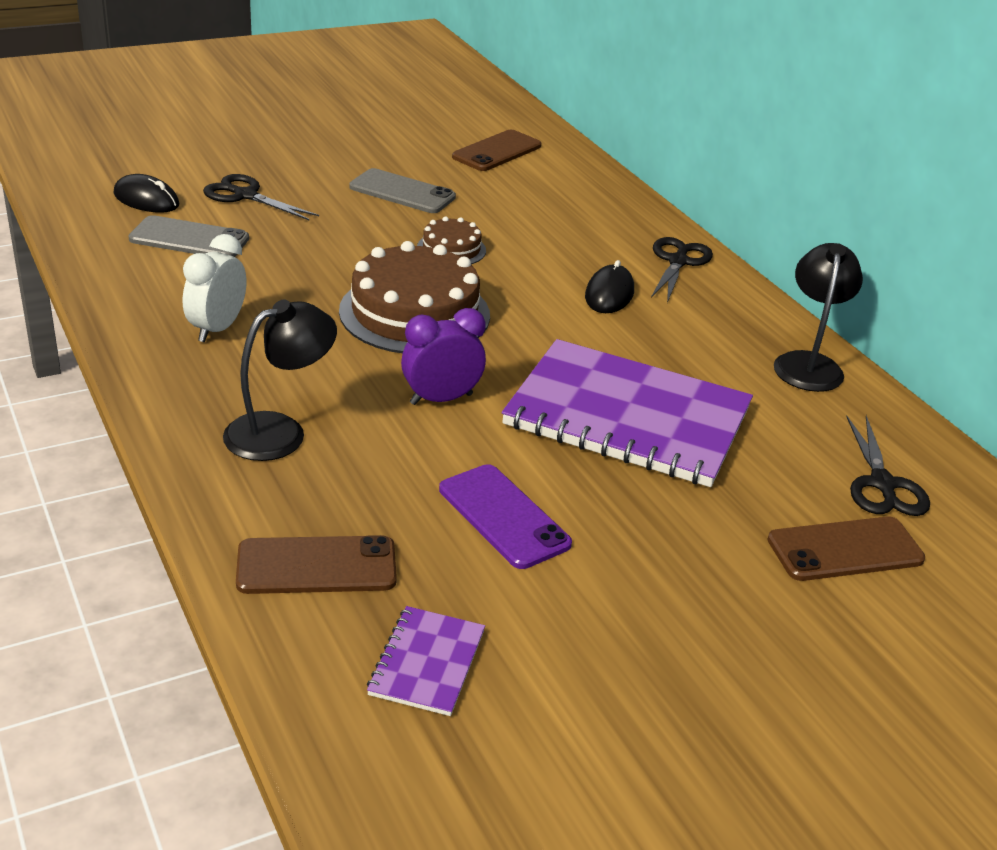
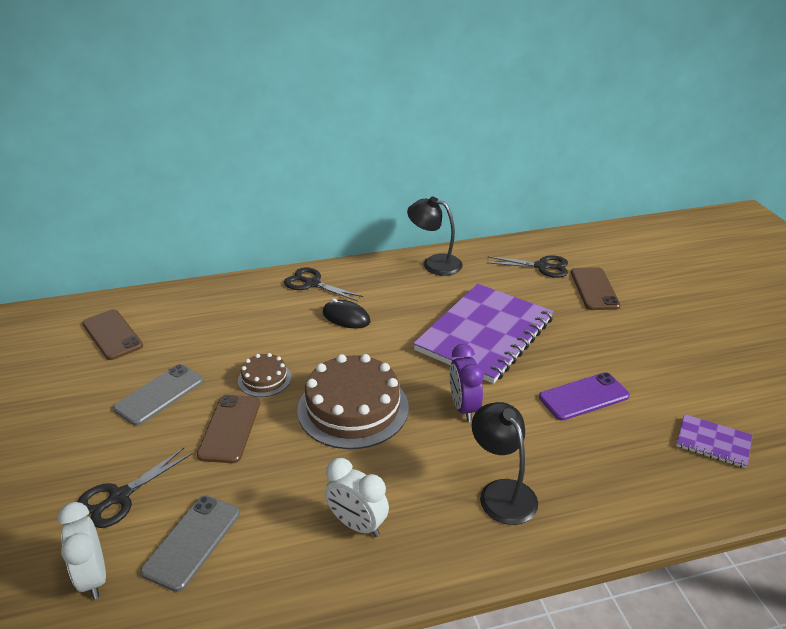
camera: 75 degrees left, 0 degrees up
(146, 200) = (93, 577): black mouse -> white clock
(316, 566) = (643, 482): brown phone -> brown phone (230, 428)

